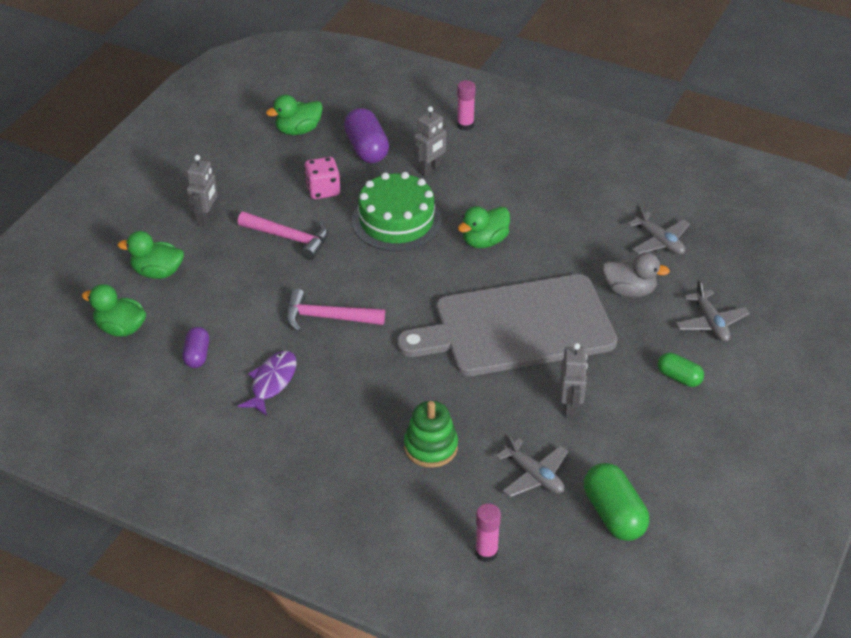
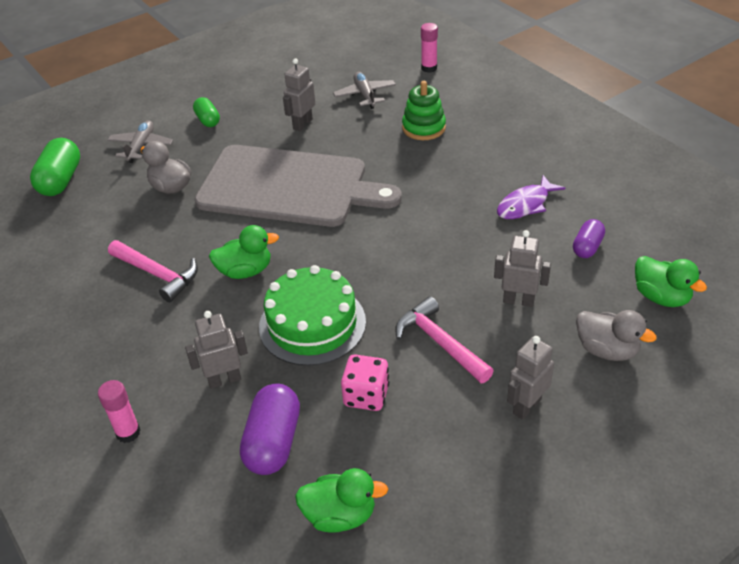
camera: 150 degrees left, 0 degrees up
(157, 272) = (606, 350): green duck -> grey duck
(241, 288) = (518, 301): none -> grey robot
(327, 318) = (447, 244): pink hammer -> pink hammer (157, 274)
(614, 515) = (333, 65): green capsule -> green capsule (60, 180)
(659, 241) = (97, 219): grey plane -> none

